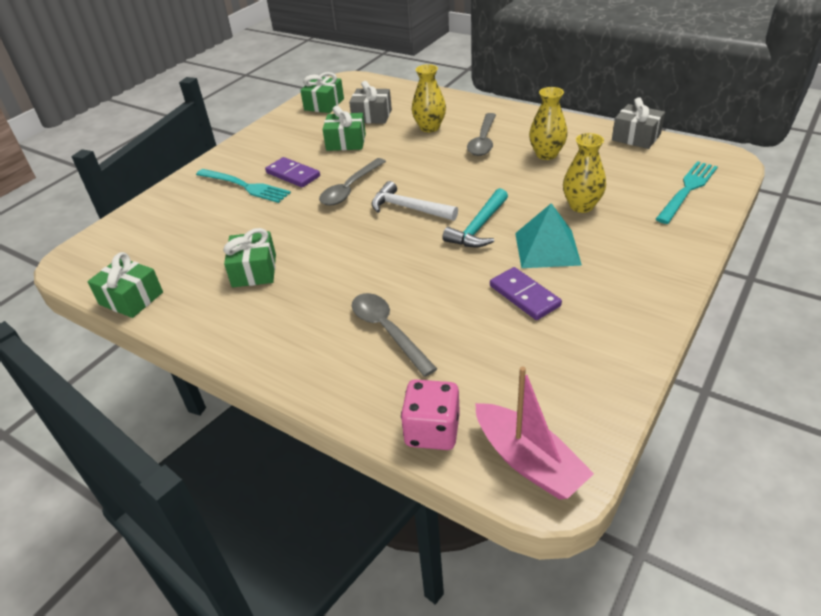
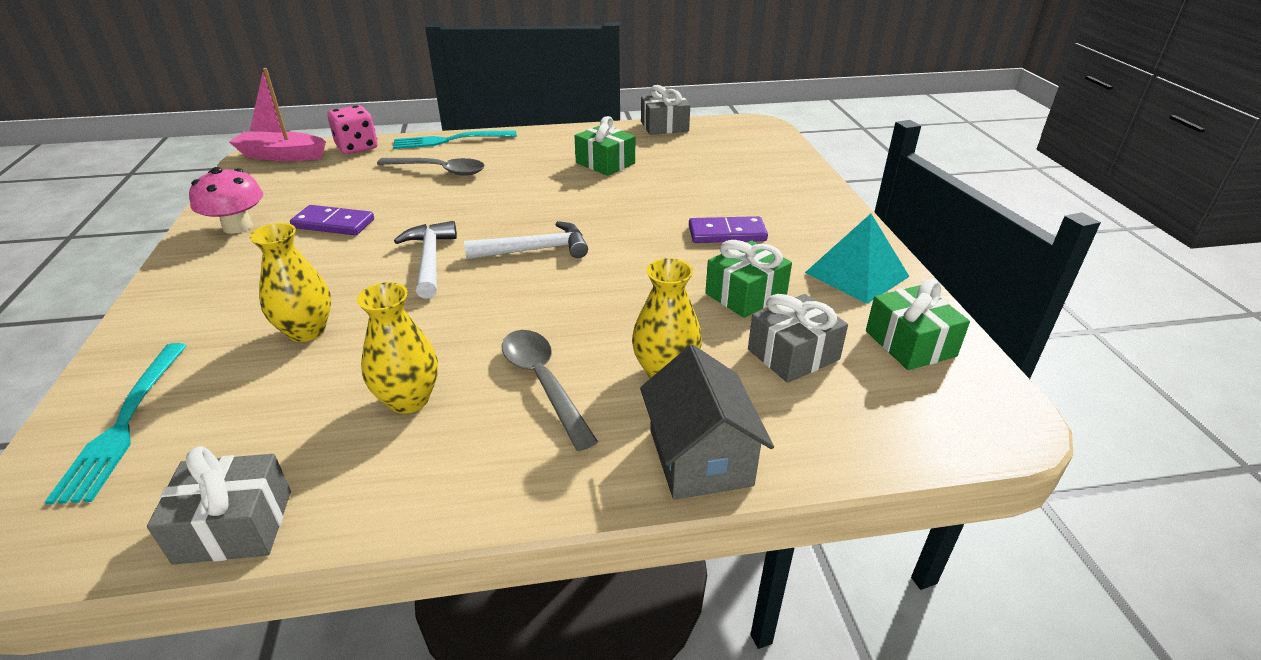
camera: 135 degrees right, 5 degrees down
(131, 298) = (664, 126): green gift -> grey gift
(245, 186) = (750, 206): turquoise fork -> turquoise fork (449, 140)
(350, 188) = (634, 244): grey spoon -> none
(455, 103) = (700, 457): none -> grey house
(479, 227) = (429, 260): turquoise hammer -> white hammer
(547, 248) = (331, 267): turquoise pyramid -> turquoise pyramid (856, 274)
(608, 330) = (237, 226): none -> pink mushroom

